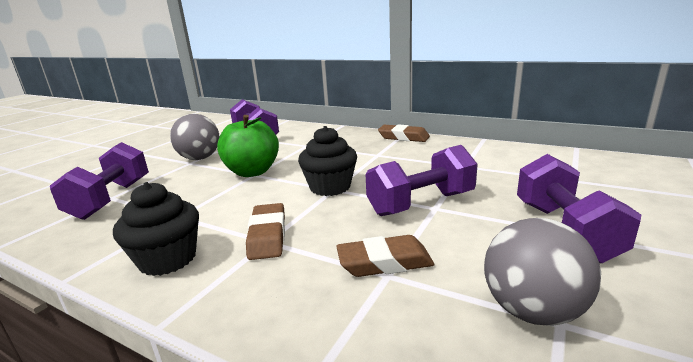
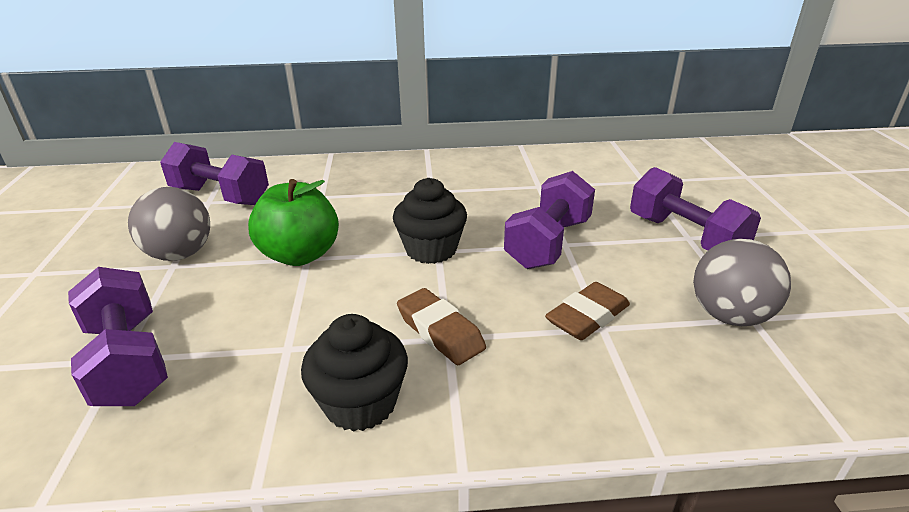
camera: 35 degrees left, 10 degrees up
(403, 137) = (433, 159): brown eraser -> none

